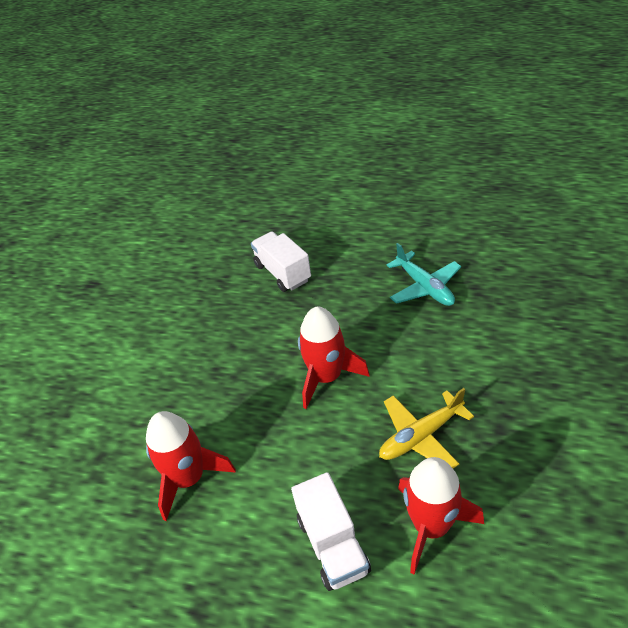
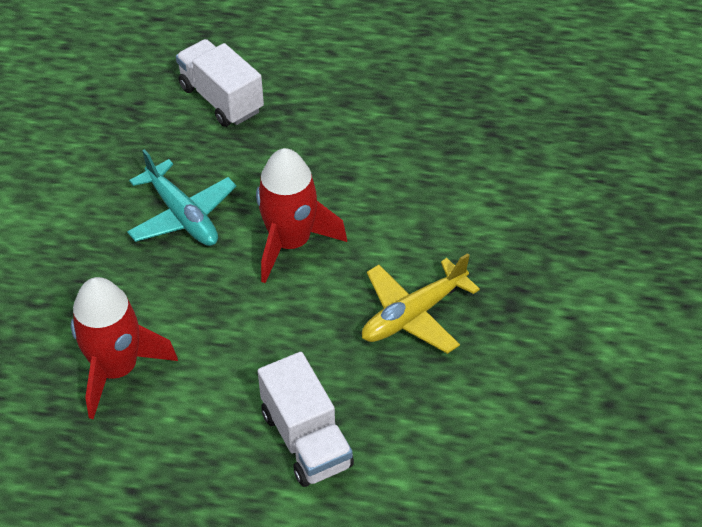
camera: 10 degrees left, 5 degrees up
(425, 287) = (420, 123): turquoise plane -> turquoise plane (183, 215)
(431, 526) = (425, 416): red rocket -> none

